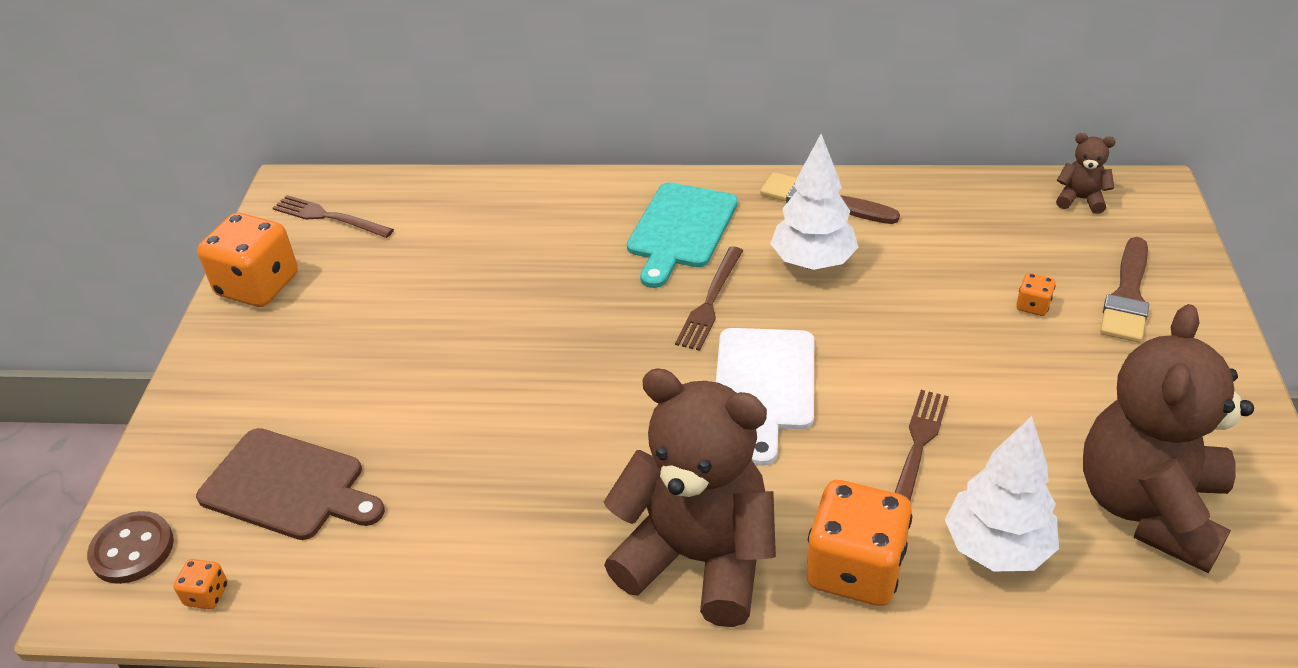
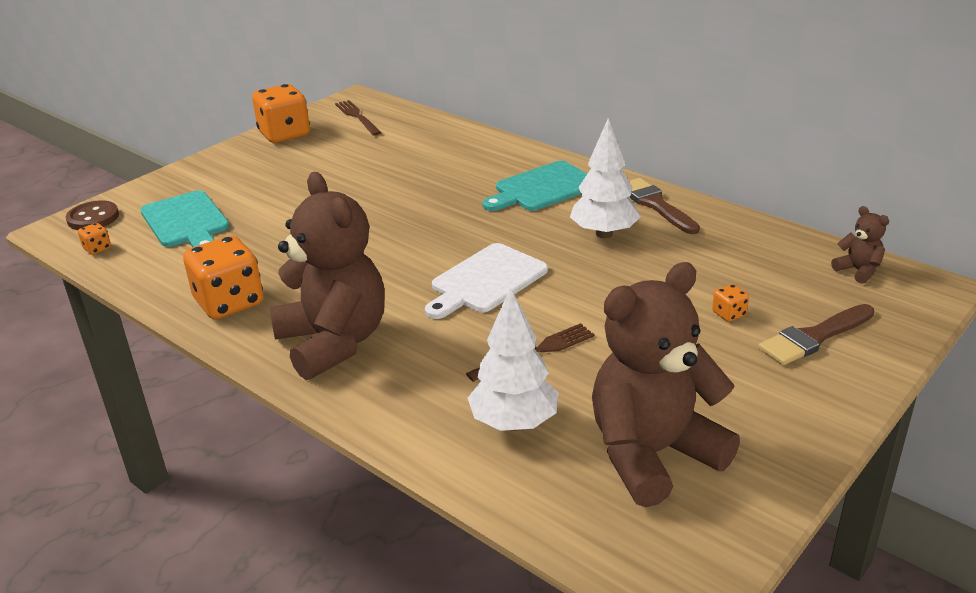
camera: 35 degrees right, 10 degrees down
(288, 486) = (186, 222): brown cutting board -> turquoise cutting board
(710, 301) = (511, 229): brown fork -> none
(855, 569) = (412, 390): orange dice -> orange dice (229, 302)

